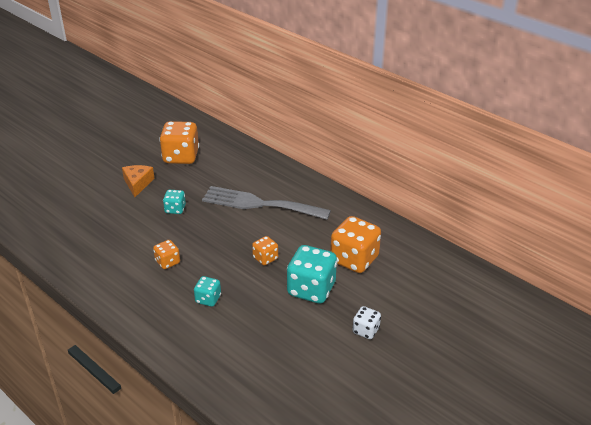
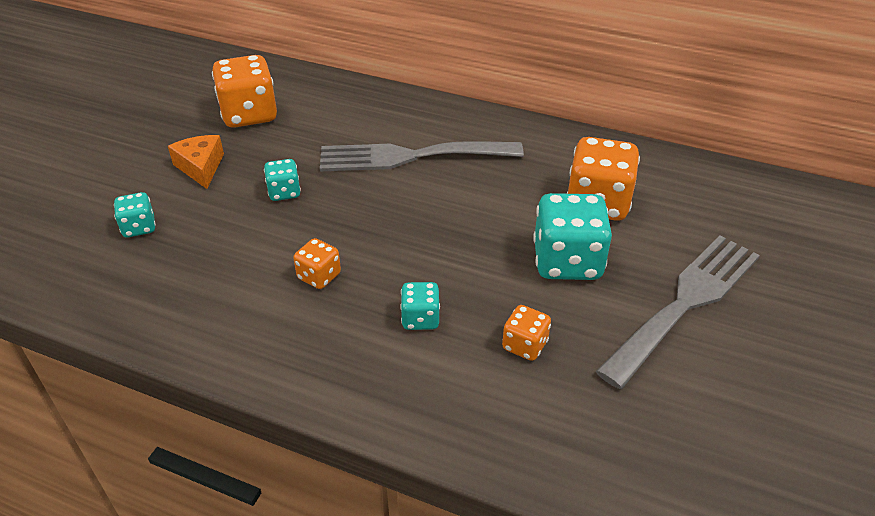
camera: 20 degrees left, 5 degrees up
(89, 211) = (139, 227): none -> turquoise dice
(265, 258) = (469, 233): orange dice -> orange dice (525, 345)
(366, 330) = (686, 302): white dice -> grey fork

